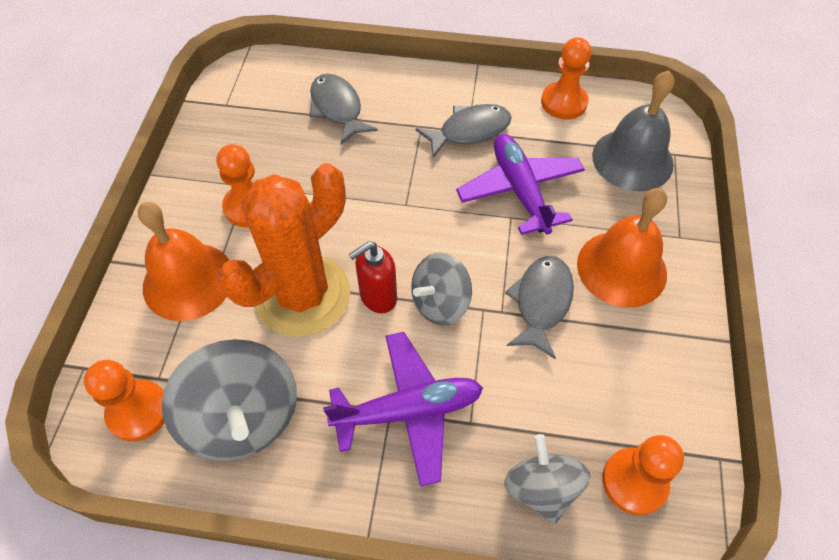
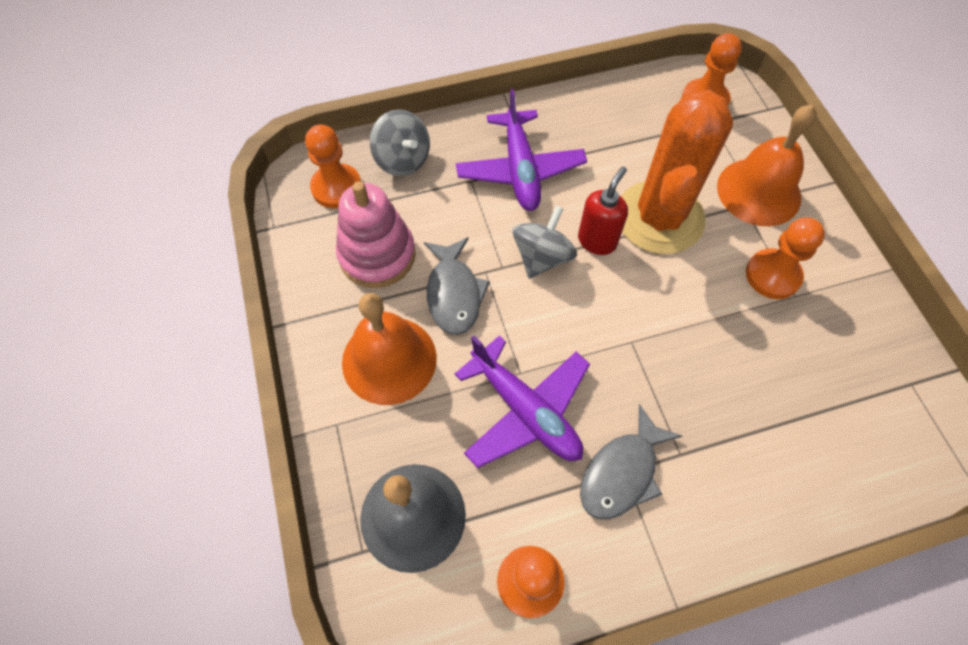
camera: 155 degrees right, 5 degrees up
(243, 418) = (632, 123): grey spinning top -> none
(337, 108) = (790, 436): grey fish -> none
(409, 411) = (520, 170): purple plane -> purple plane turned 60 degrees counterclockwise
(606, 373) = (377, 255): none -> pink stacking toy

